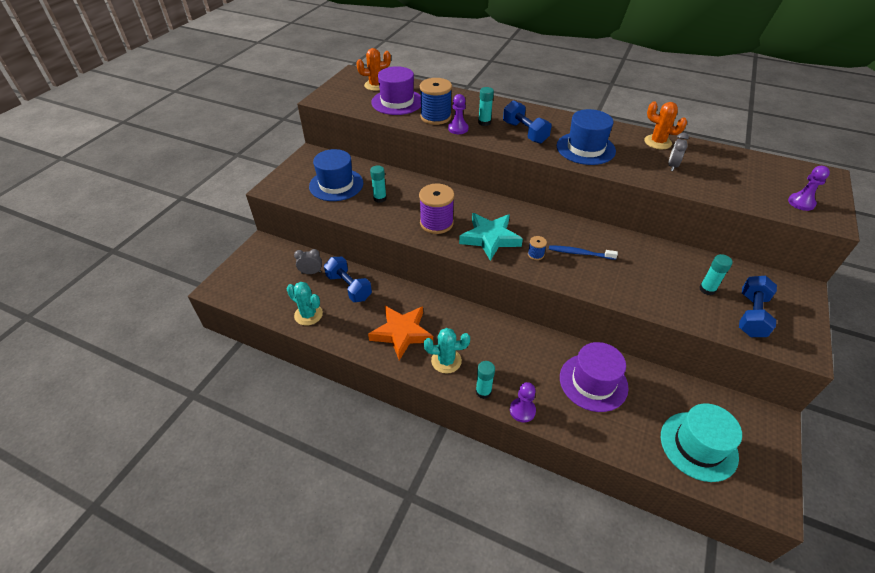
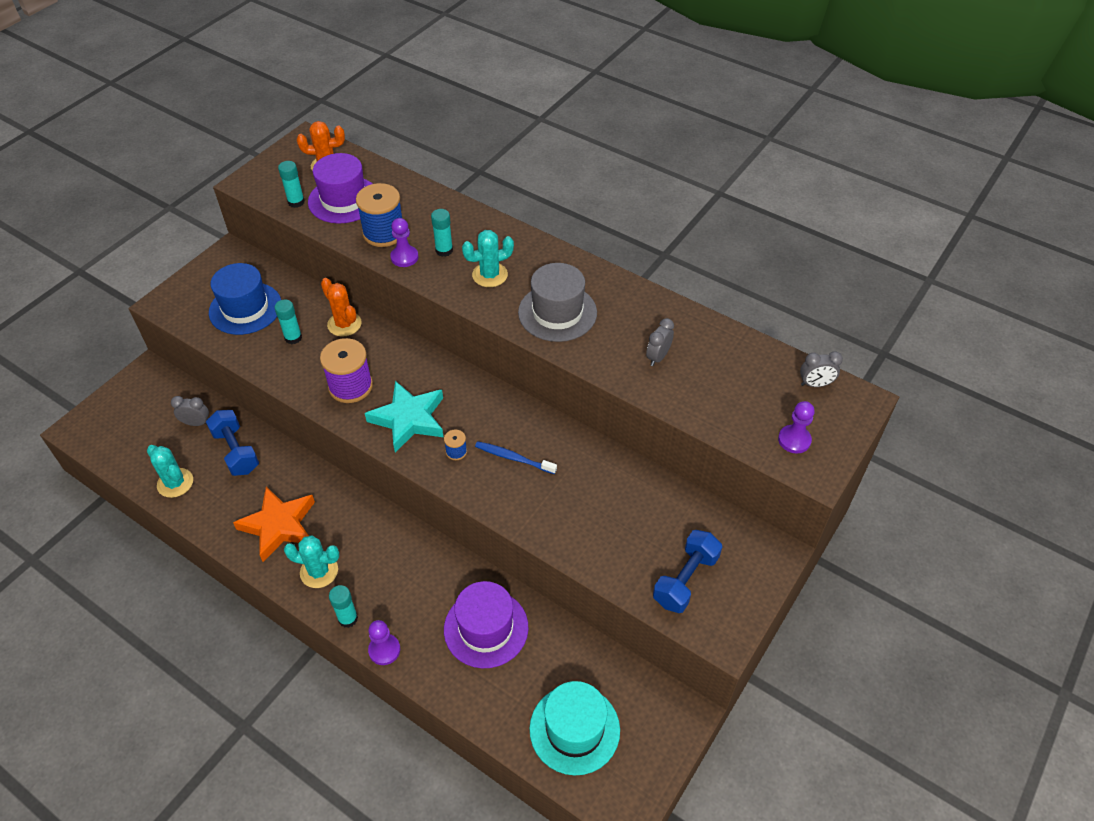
camera: 10 degrees right, 5 degrees up
(525, 132) = (490, 275): blue dumbbell -> turquoise cactus
(585, 148) = (557, 312): blue hat -> grey hat
(657, 142) = (661, 314): orange cactus -> orange cactus (344, 324)
(707, 289) = (650, 535): turquoise glue stick -> turquoise glue stick (296, 202)
(789, 169) = (815, 384): none -> grey clock

